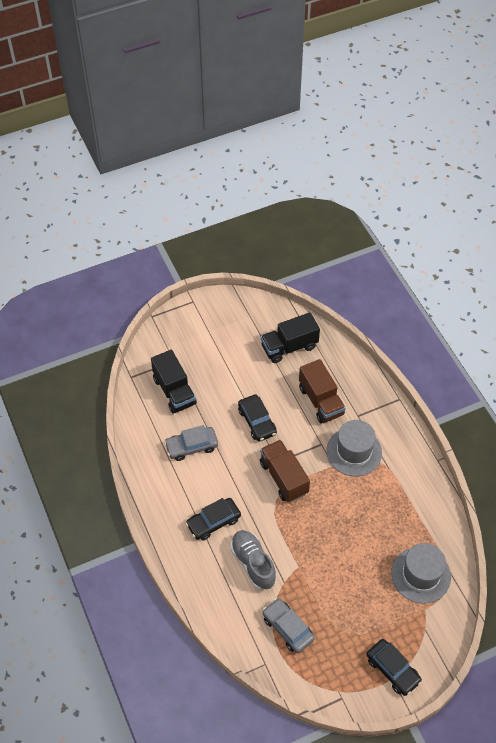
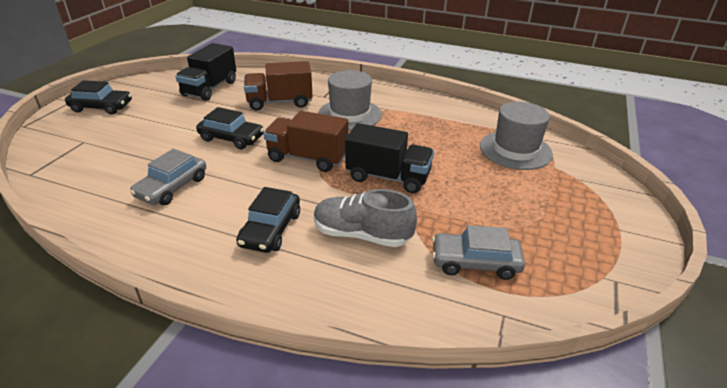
camera: 45 degrees left, 20 degrees down
(174, 391) = (105, 160): black truck -> black truck (388, 177)
(321, 401) = (280, 102): brown truck -> brown truck turned 150 degrees clockwise
(392, 669) = (608, 222): black car -> black car (101, 107)

